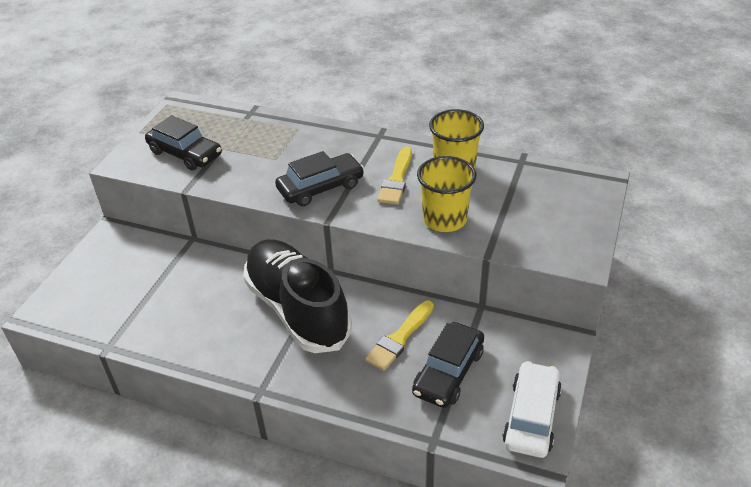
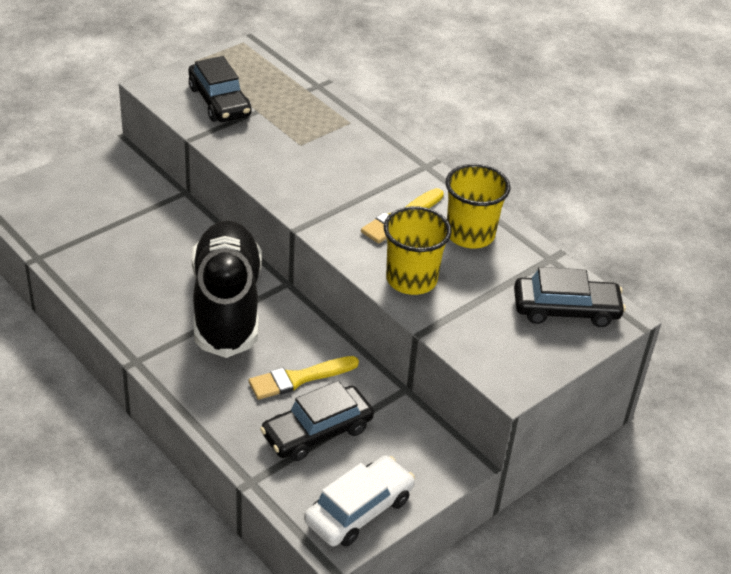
camera: 25 degrees right, 0 degrees up
(320, 187) = (318, 192): black car -> black car (566, 310)

